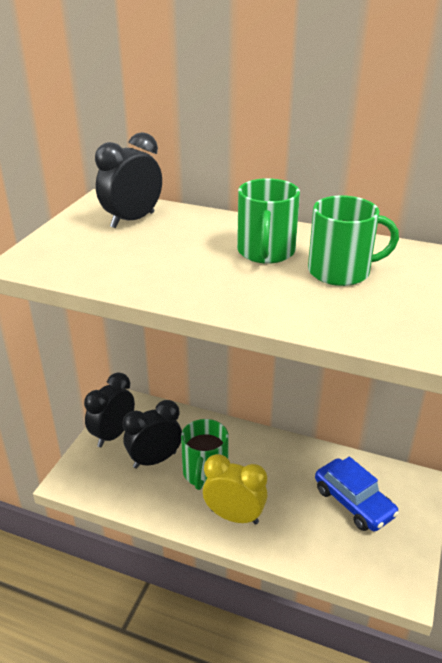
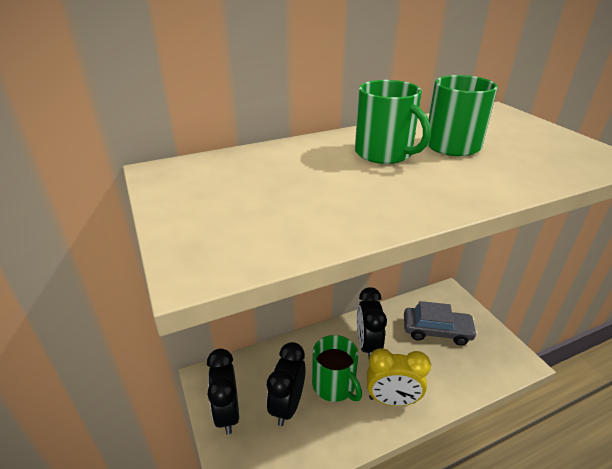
camera: 45 degrees left, 0 degrees up
(132, 220) = (228, 175): black clock -> black clock (367, 345)
(234, 516) = (392, 400): yellow clock -> yellow clock turned 150 degrees counterclockwise
(353, 502) = (437, 331): blue car -> grey car

